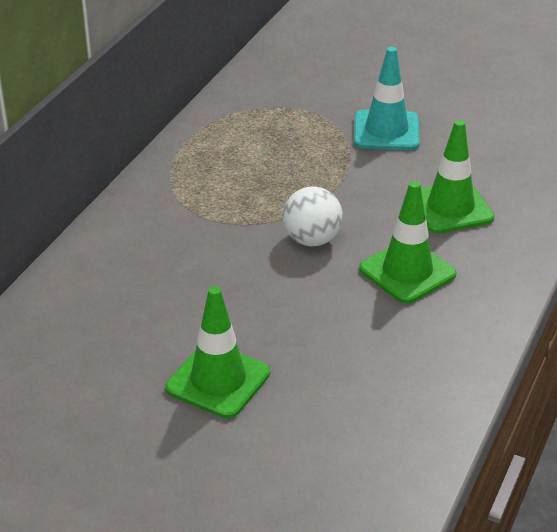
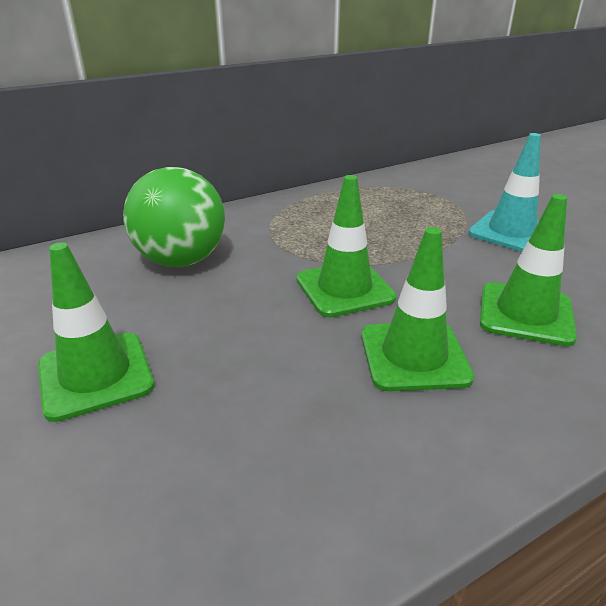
camera: 35 degrees right, 5 degrees down
(151, 270) = (181, 260): none -> green ball
(312, 240) = (344, 289): white ball -> green traffic cone

